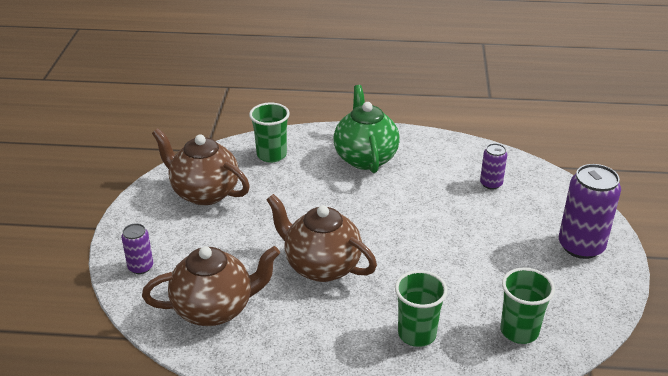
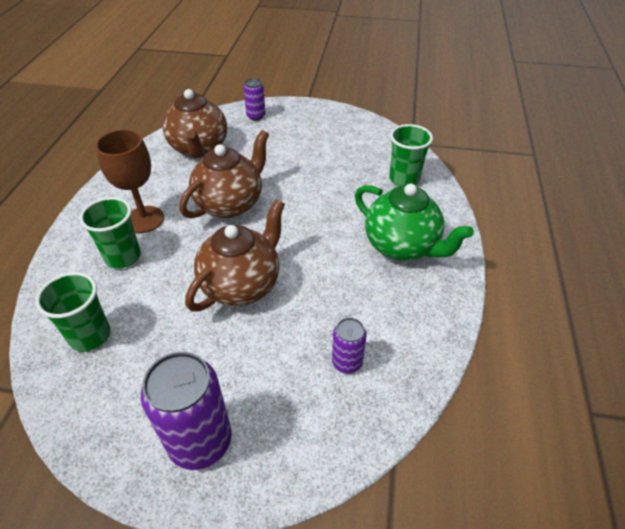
camera: 95 degrees right, 10 degrees up
(204, 192) = (344, 141): brown teapot -> brown teapot (242, 285)
(356, 331) = (144, 219): none -> brown goblet
(365, 157) = (402, 246): green teapot -> green teapot turned 45 degrees clockwise

